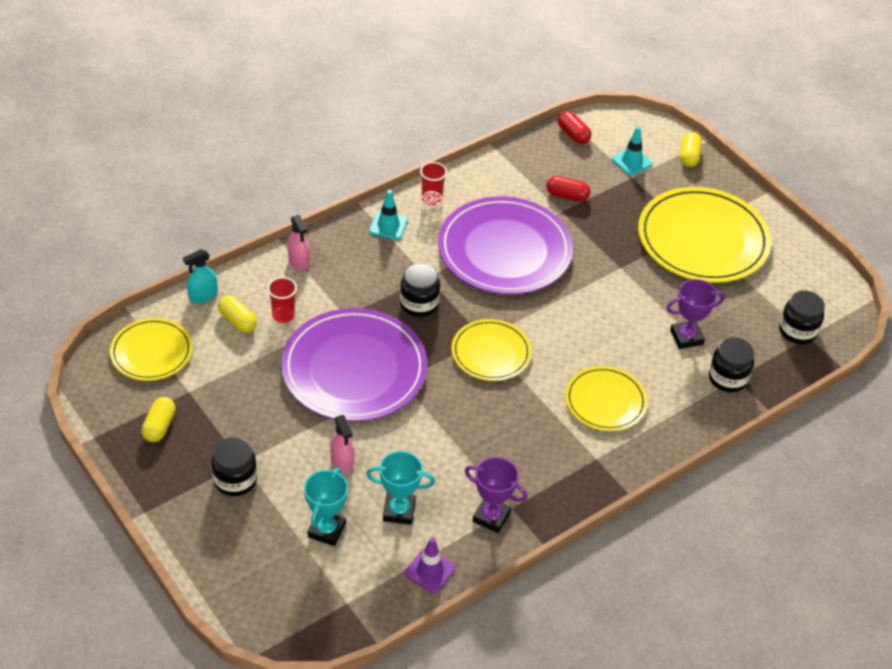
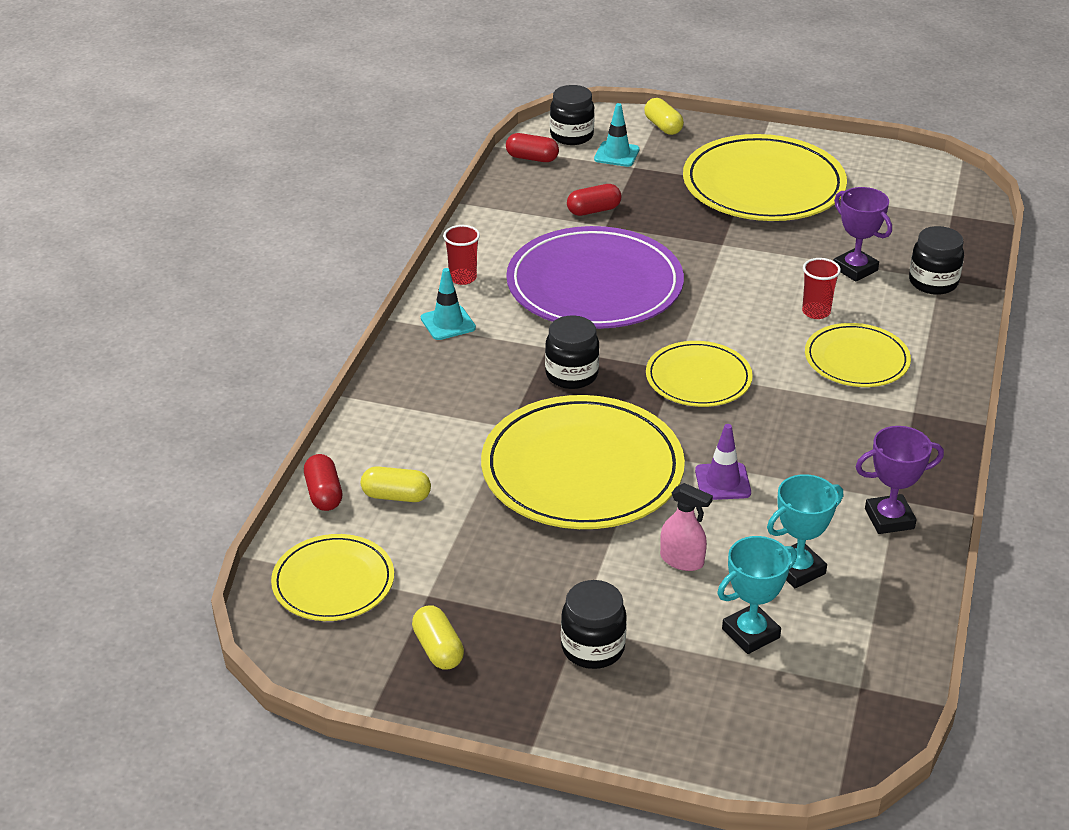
camera: 35 degrees left, 10 degrees down
(203, 295) = (324, 494): turquoise spray bottle -> red capsule
(283, 315) = (441, 463): red cup -> red cup (816, 312)
(299, 262) = (393, 404): pink spray bottle -> none
(326, 530) = (750, 633): turquoise trophy -> turquoise trophy turned 75 degrees clockwise
(354, 369) = (582, 469): purple plate -> yellow plate
(430, 571) = (898, 603): purple traffic cone -> purple traffic cone (722, 482)
(686, 337) = (855, 269): purple trophy -> purple trophy turned 75 degrees counterclockwise
(797, 331) = (938, 215): black jar -> black jar (571, 136)

